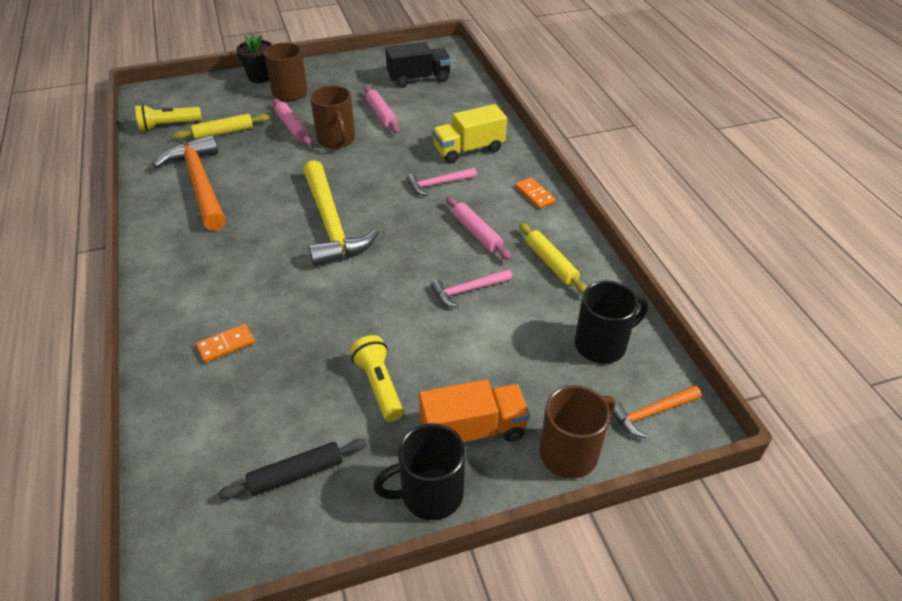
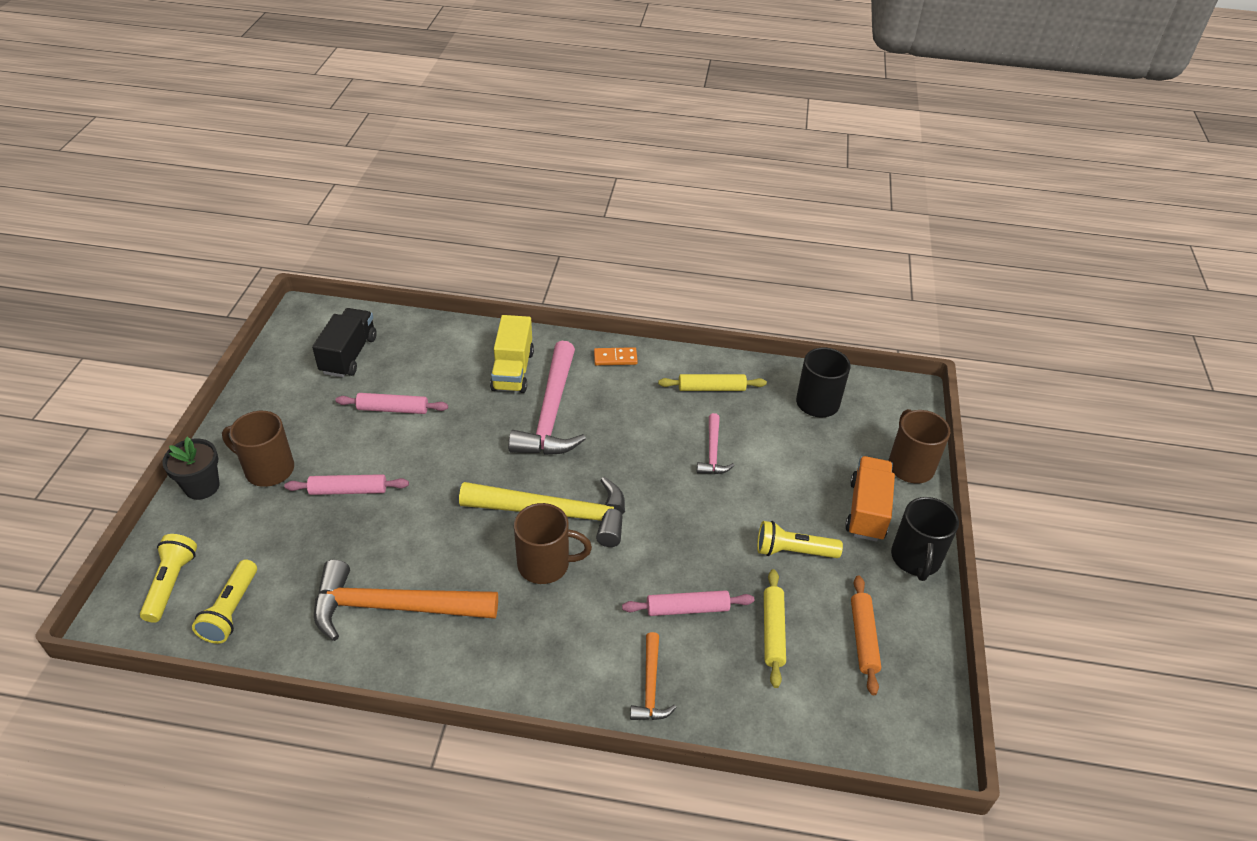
camera: 65 degrees left, 0 degrees up
(179, 98) = (171, 583): none -> yellow flashlight
(224, 132) = (301, 557): yellow rolling pin -> yellow rolling pin (773, 631)
(226, 345) = (684, 649): orange domino -> none
(296, 474) = (863, 638): black rolling pin -> orange rolling pin
(336, 140) = (408, 461): brown mug -> brown mug (545, 564)
(438, 184) = (551, 413): pink hammer -> pink hammer, size x2.01
(477, 233) = (642, 416): pink rolling pin -> pink rolling pin (687, 609)
(651, 413) = (893, 409): orange hammer -> orange hammer (650, 686)

